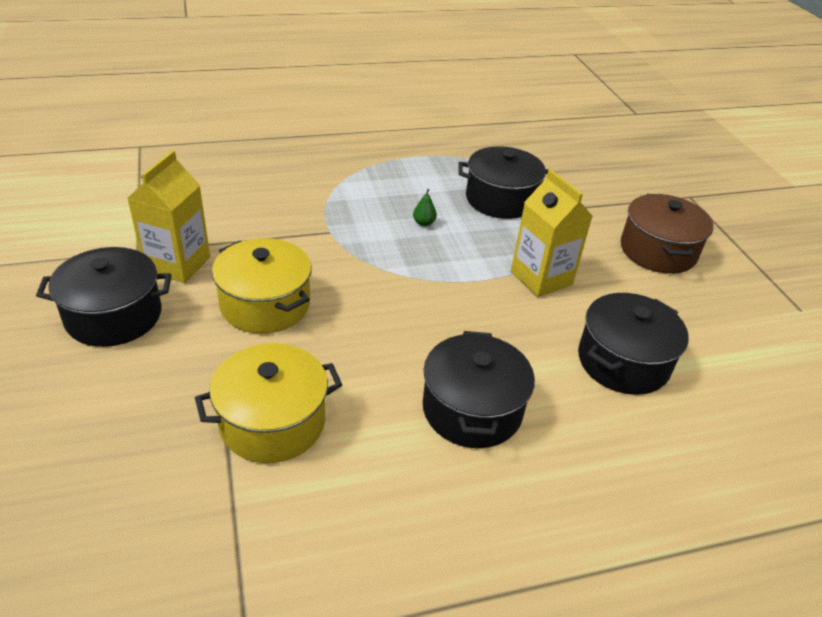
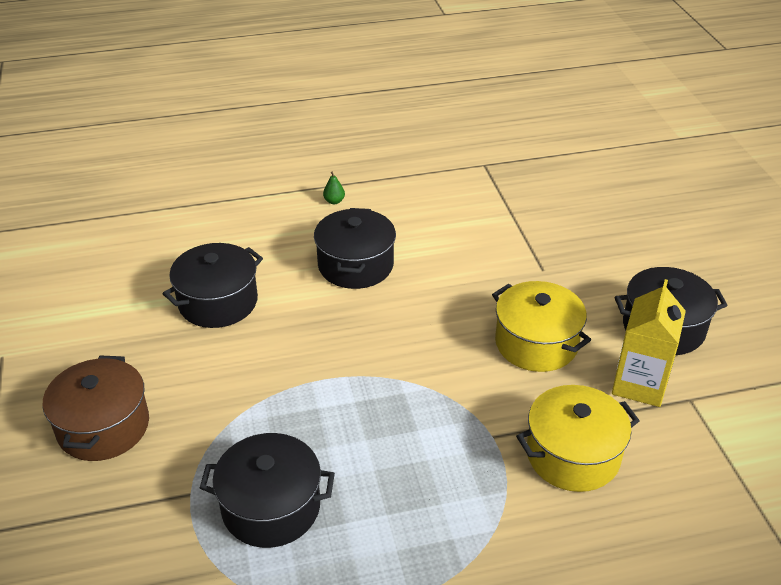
camera: 175 degrees left, 0 degrees up
(272, 422) = (501, 255): yellow pot -> yellow pot (572, 455)
(424, 223) = (380, 457): green pear -> green pear (334, 201)
(541, 278) = (260, 383): yellow carton -> none

